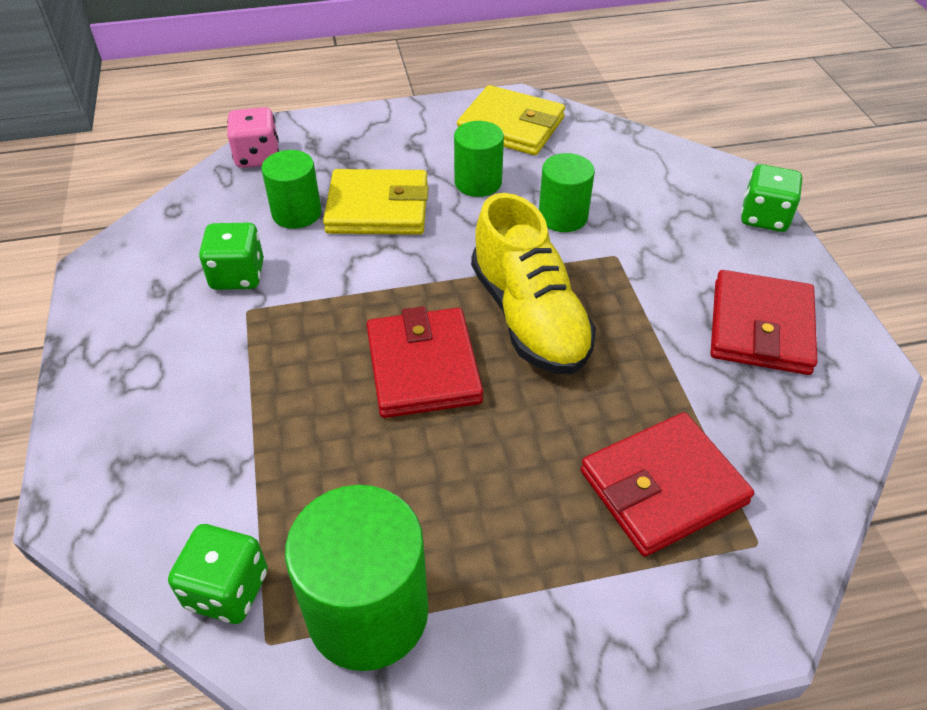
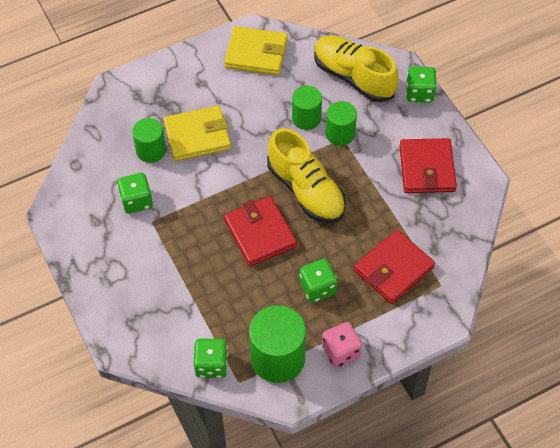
camera: 15 degrees left, 10 degrees up
(257, 157) = (107, 113): pink dice -> pink dice (341, 351)
(478, 182) = (250, 104): green cylinder -> green cylinder (340, 134)
(498, 488) = (317, 288): none -> green dice
(656, 178) = (353, 77): none -> yellow shoe

